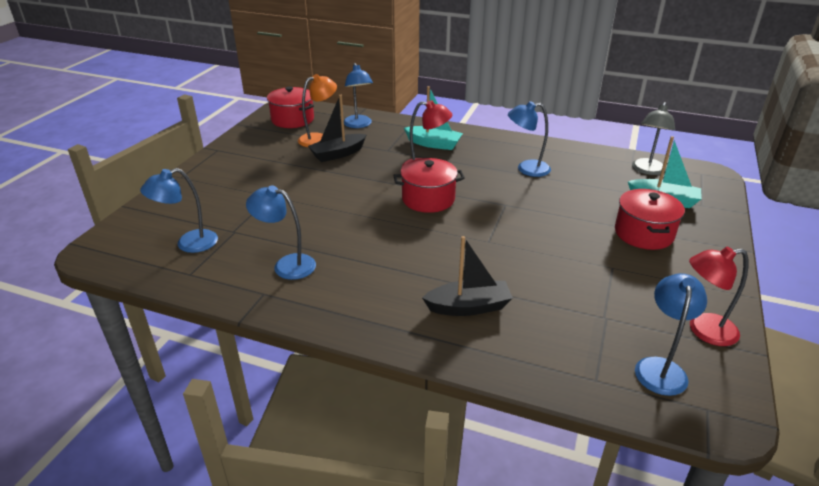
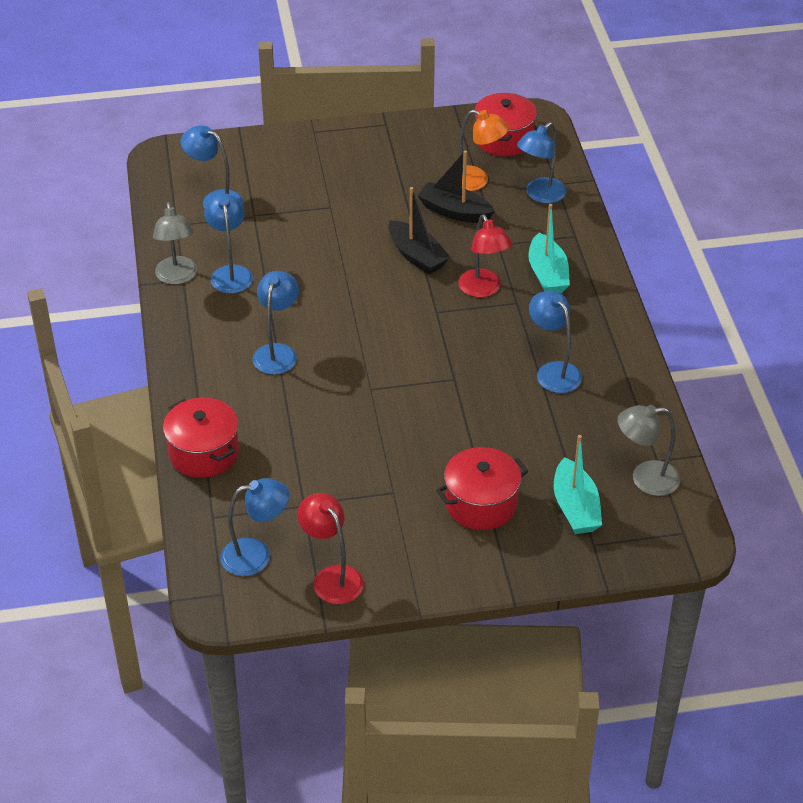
camera: 60 degrees right, 10 degrees up
(256, 296) = (177, 277): none -> grey lamp
(408, 272) = (277, 352): none -> blue lamp
(428, 199) = (416, 317): red pot -> red pot (203, 453)
(468, 307) = (254, 410): black boat -> black boat (417, 256)

